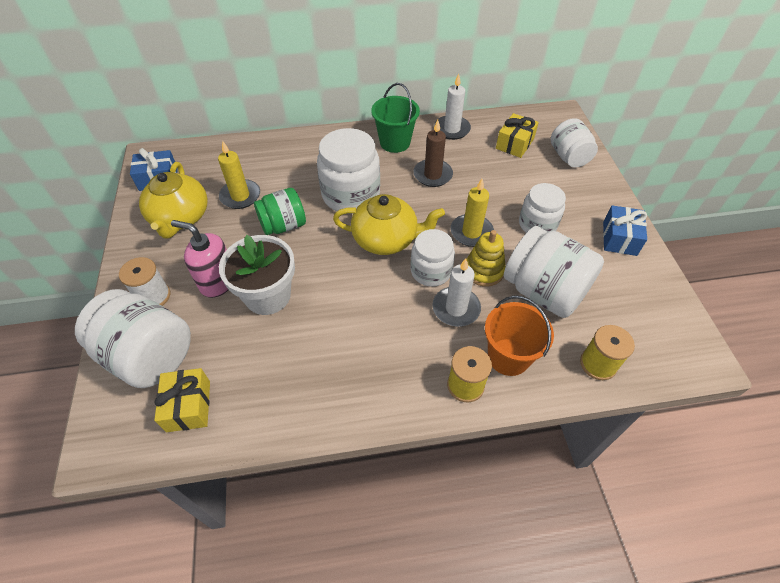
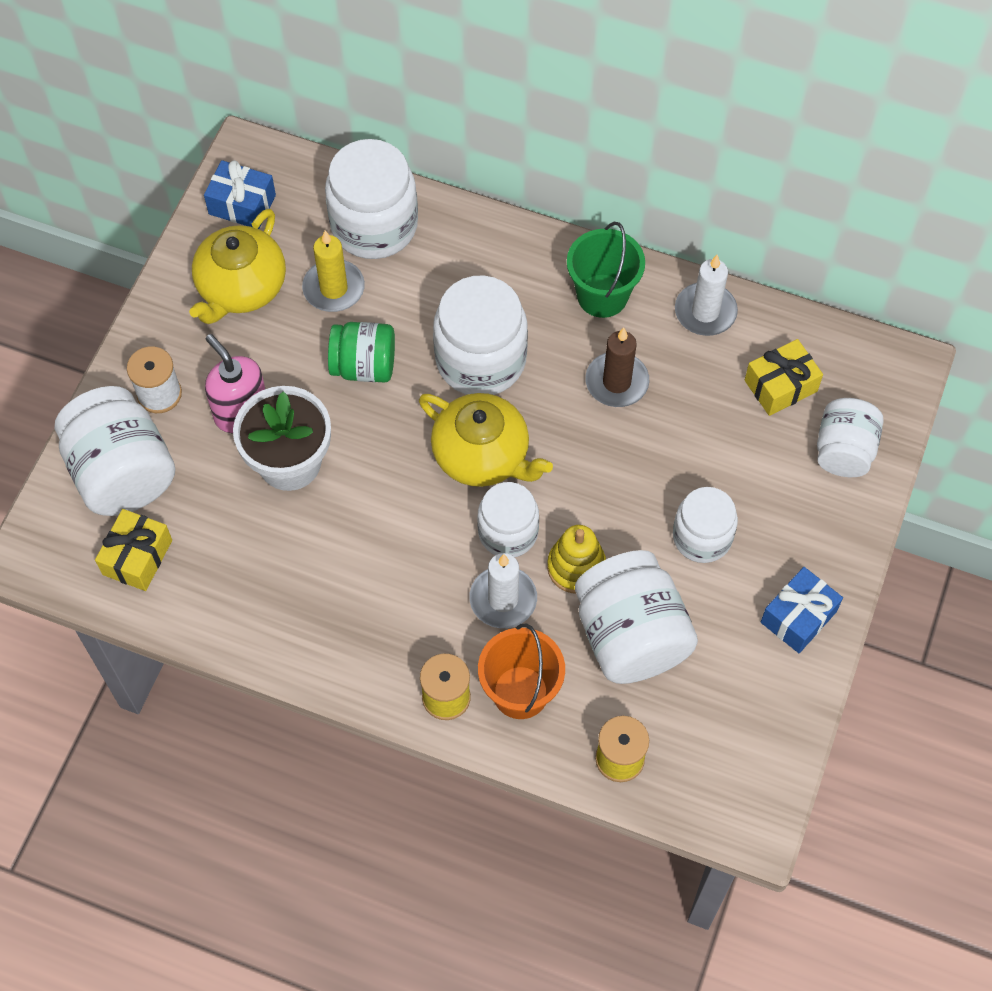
camera: 30 degrees right, 10 degrees up
(246, 159) = (374, 225): none -> white jar
(471, 232) = (602, 503): yellow candle -> none

